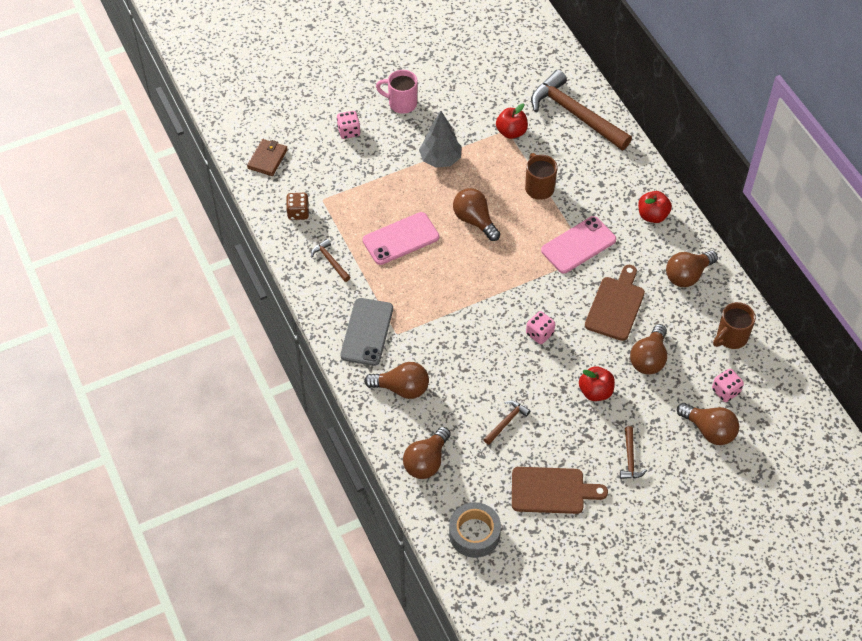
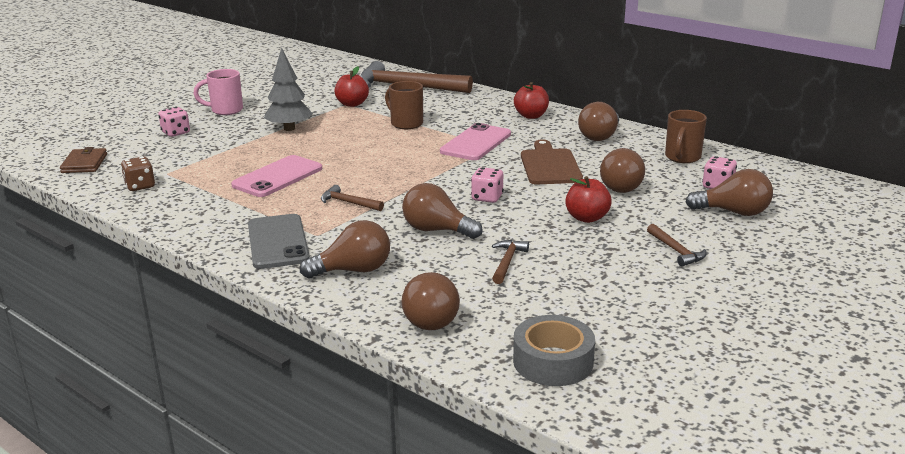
camera: 25 degrees left, 30 degrees down
(330, 261) = (199, 207): brown hammer -> brown hammer (348, 203)
(474, 220) = (354, 151): brown light bulb -> brown light bulb (436, 230)
(552, 490) = (614, 297): brown cutting board -> none

